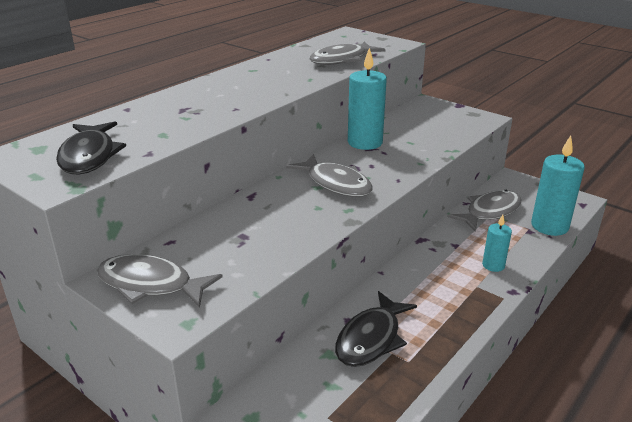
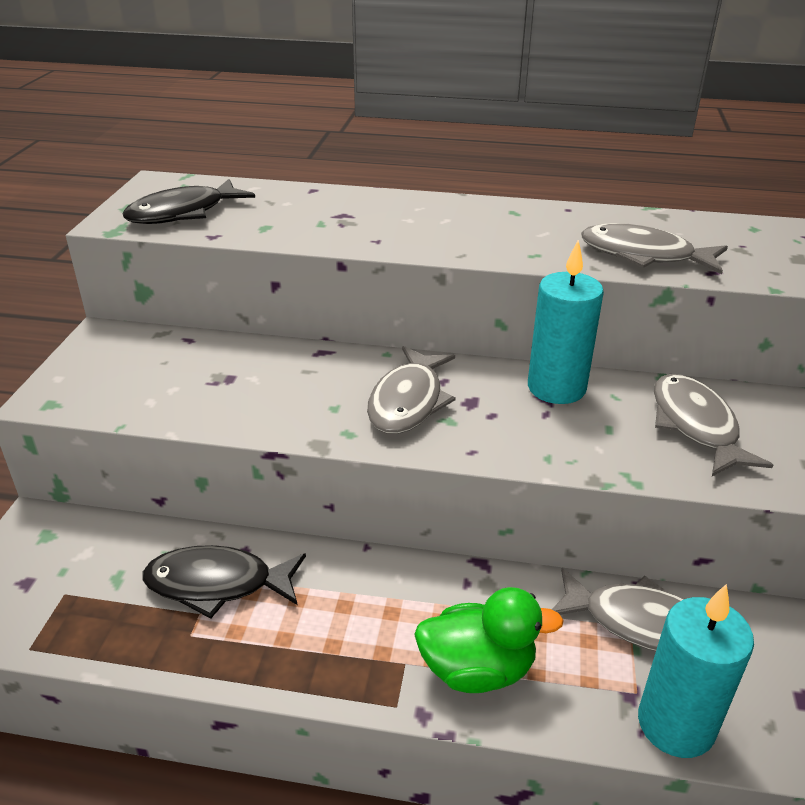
camera: 60 degrees right, 5 degrees up
(150, 285) = (104, 359): grey fish -> grey fish (695, 425)
(493, 265) = (477, 669): turquoise candle -> green duck

